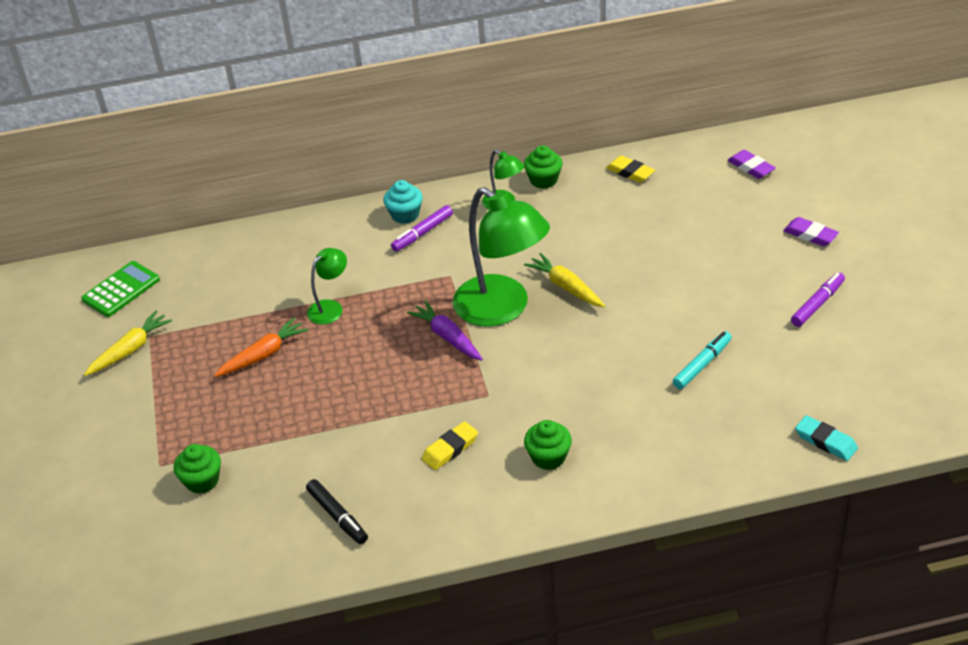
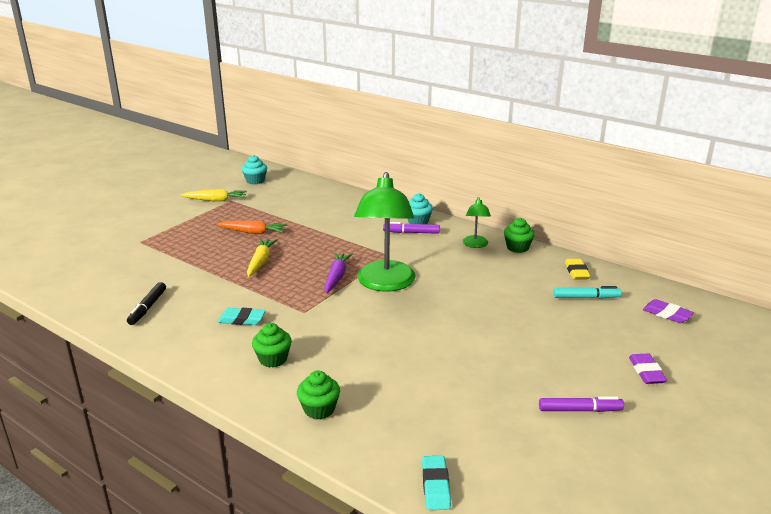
camera: 45 degrees right, 15 degrees down
(121, 290) = (255, 181): green calculator -> turquoise cupcake
(202, 481) = (139, 257): green cupcake -> green cupcake (319, 409)
(330, 307) = (313, 234): green lamp -> none
(450, 449) = (242, 320): yellow eraser -> turquoise eraser
(566, 287) = (436, 296): yellow carrot -> yellow carrot (260, 262)
(702, 364) = (439, 383): turquoise marker -> turquoise marker (586, 297)
(751, 167) = (667, 314): purple eraser -> purple eraser turned 60 degrees counterclockwise

